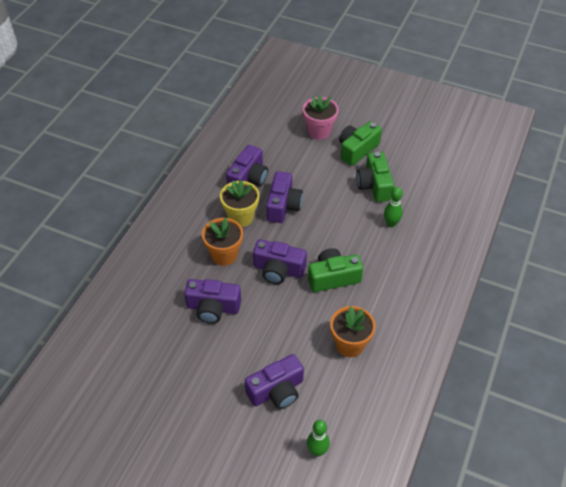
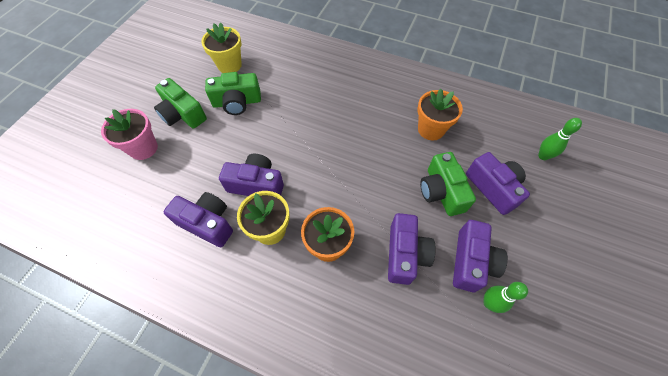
camera: 90 degrees left, 10 degrees up
(278, 270) = (348, 188): purple camera -> purple camera (471, 261)
(333, 277) = (356, 140): green camera -> green camera (441, 191)
(391, 223) = (288, 92): green bowling pin -> green bowling pin (489, 303)
(423, 175) = (229, 65): none -> yellow flower pot

